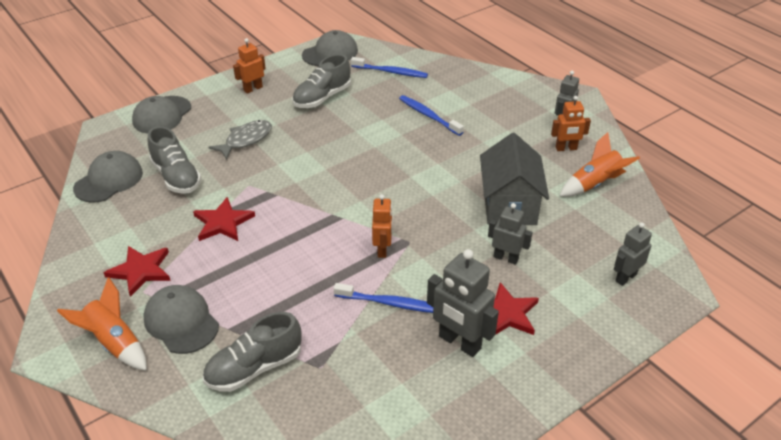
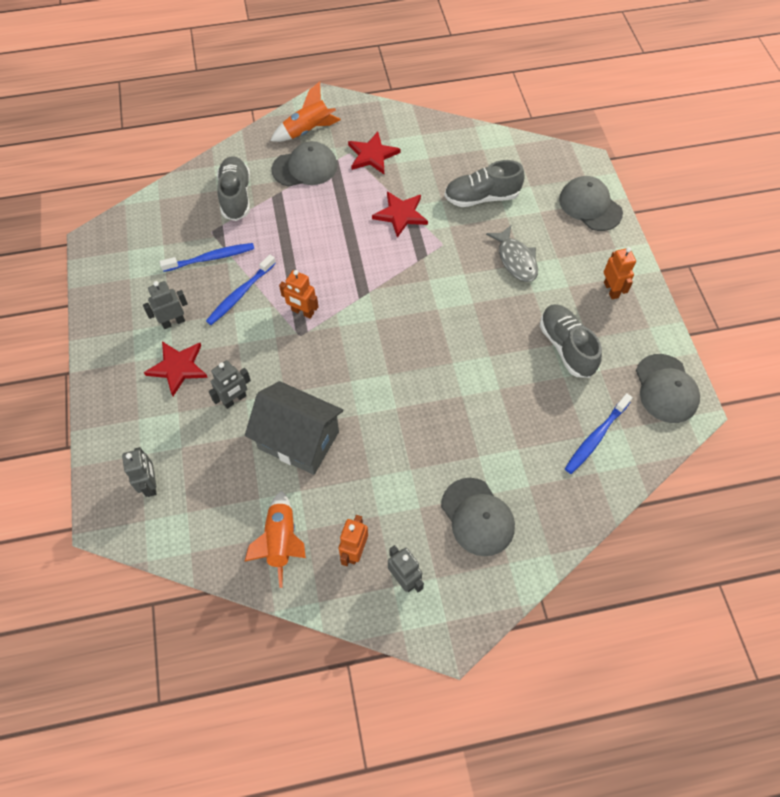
camera: 115 degrees right, 20 degrees up
(109, 180) = (500, 153): grey cap -> grey cap (477, 517)
(429, 116) = (484, 437): blue toothbrush -> blue toothbrush (210, 258)
(459, 343) = (173, 322): grey robot -> grey robot, size x0.63

